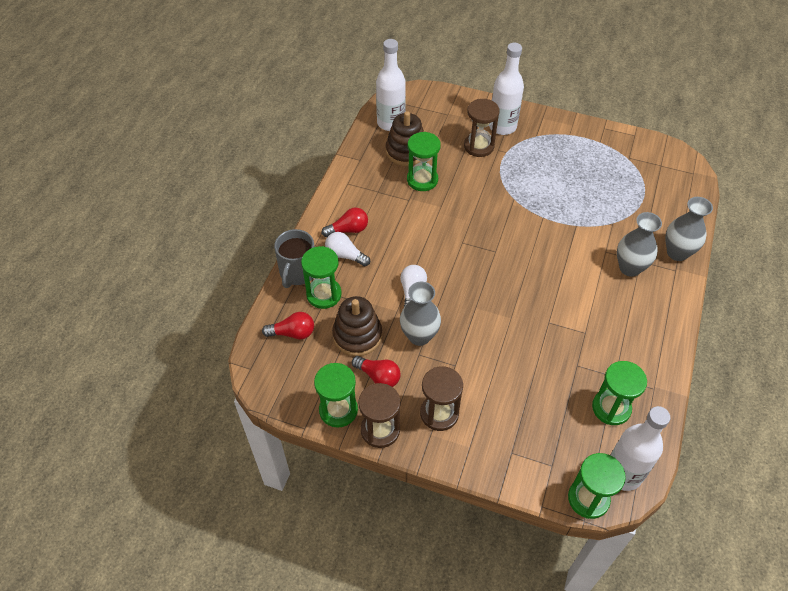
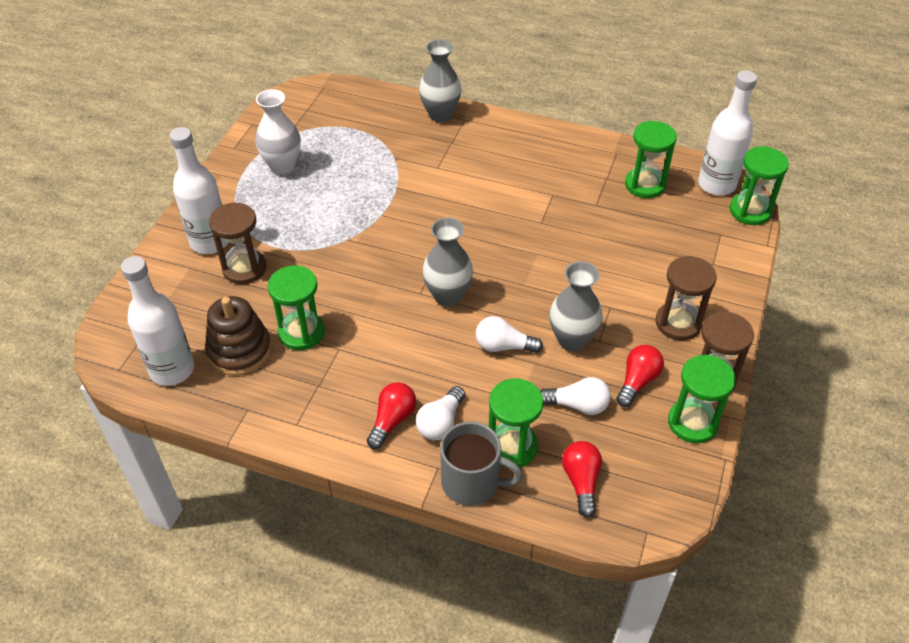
camera: 90 degrees left, 5 degrees down
(348, 230) = (392, 420): red light bulb -> red light bulb turned 45 degrees clockwise
(357, 335) = (577, 405): brown stacking toy -> white light bulb
(588, 156) = (282, 166): none -> white vase
(629, 268) = (462, 151): grey vase -> grey vase (447, 296)

